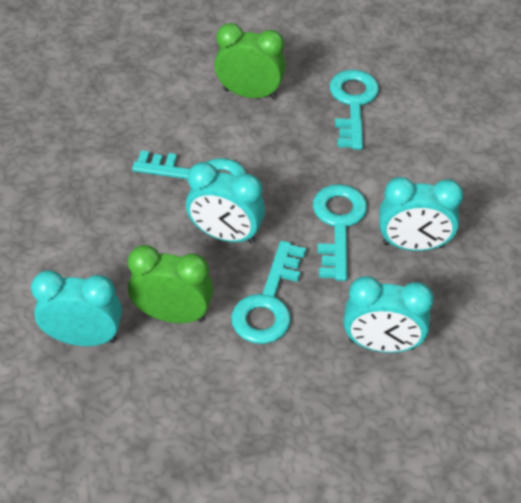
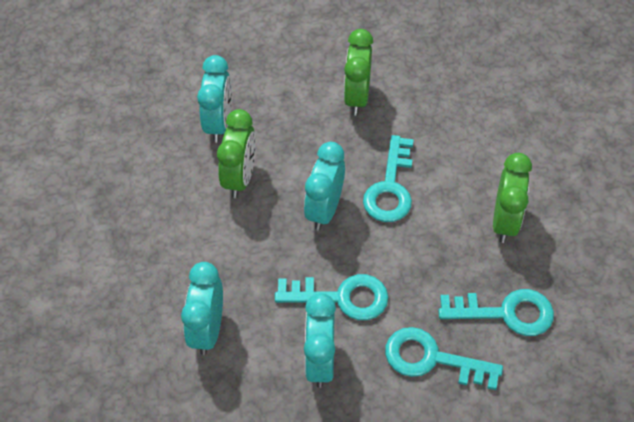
camera: 90 degrees right, 5 degrees up
(67, 199) = (357, 97): none -> green clock
(268, 302) = (252, 244): turquoise key -> turquoise key (432, 359)

